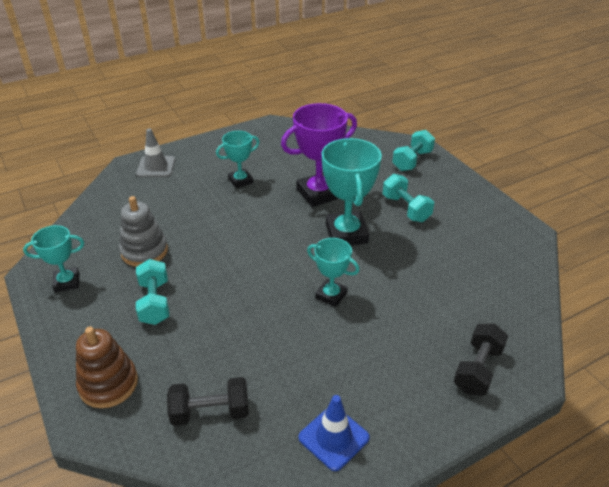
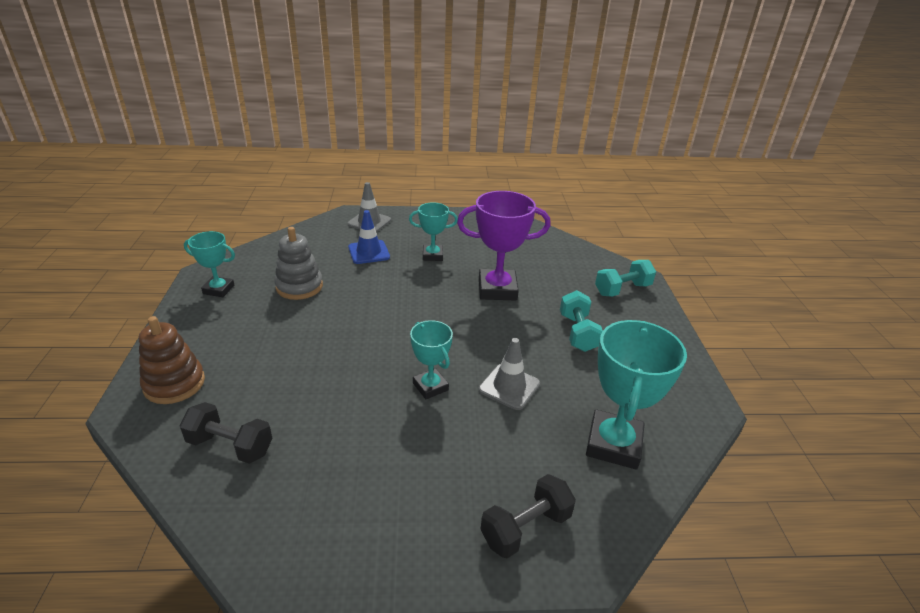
camera: 25 degrees right, 5 degrees down
(155, 302) = (270, 331): turquoise dumbbell -> none
(333, 437) = (316, 524): blue traffic cone -> blue traffic cone (369, 252)
(346, 233) = (494, 335): turquoise trophy -> turquoise trophy (613, 444)
(389, 271) = (509, 387): none -> grey traffic cone

